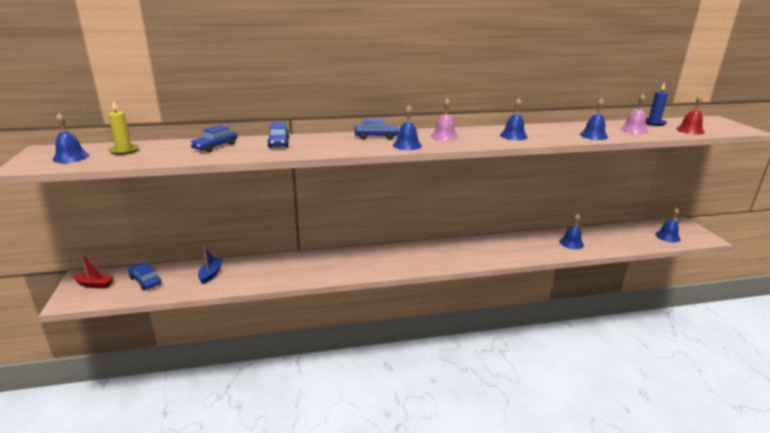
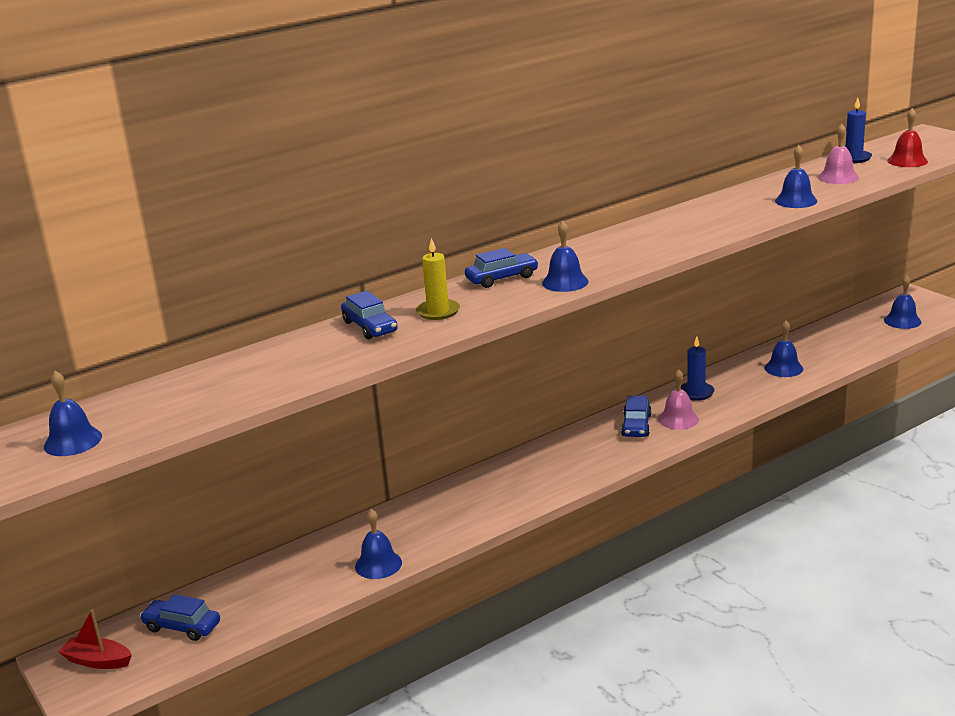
camera: 20 degrees left, 0 degrees up
(94, 284) = (97, 661): red boat -> red boat turned 150 degrees counterclockwise
(124, 150) = (142, 406): yellow candle -> yellow candle (438, 312)
(211, 274) = (282, 581): blue boat -> none
(215, 146) = (280, 360): blue car -> blue car (636, 425)
(444, 136) = (599, 253): pink bell -> pink bell (678, 419)
(508, 242) = (696, 393): none -> blue candle
(513, 136) = (692, 228): blue bell -> blue bell (378, 564)

